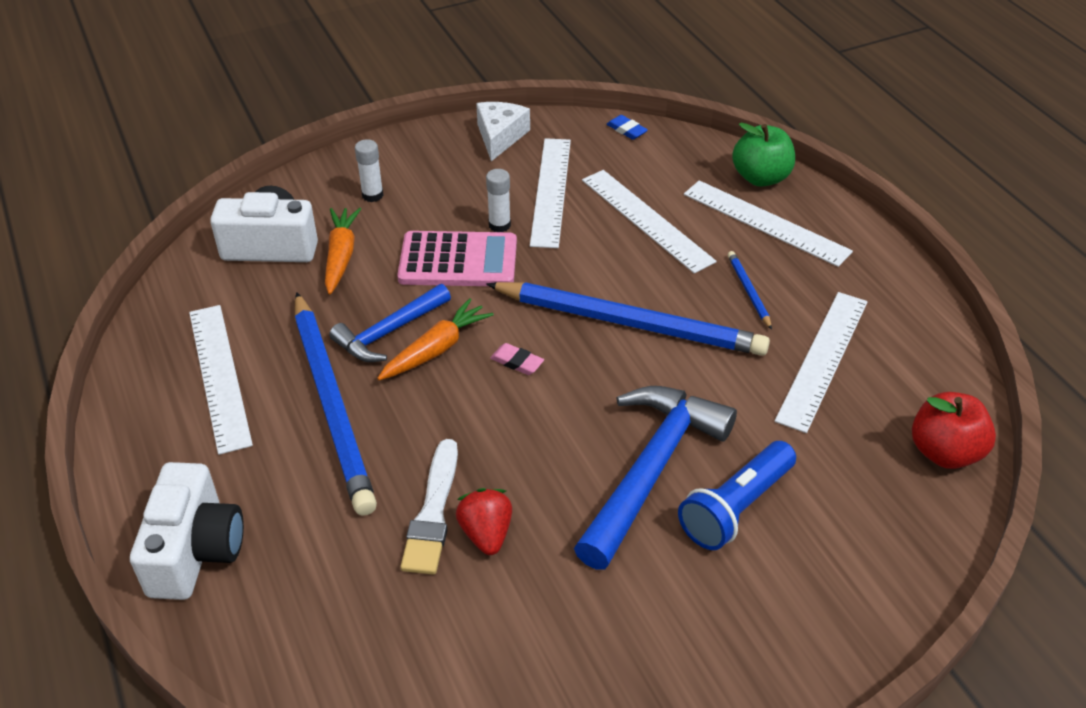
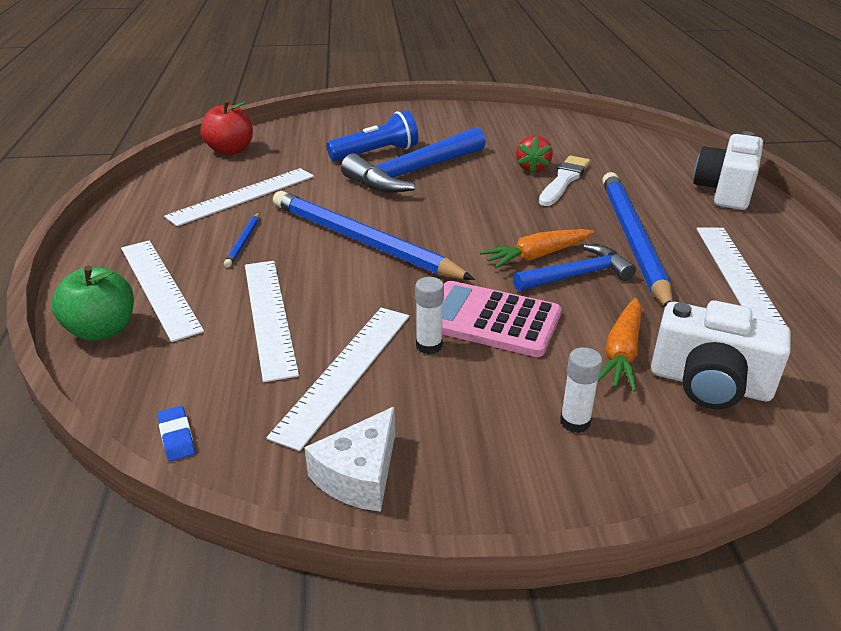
camera: 160 degrees left, 10 degrees down
(517, 362) = (472, 236): pink eraser -> none

